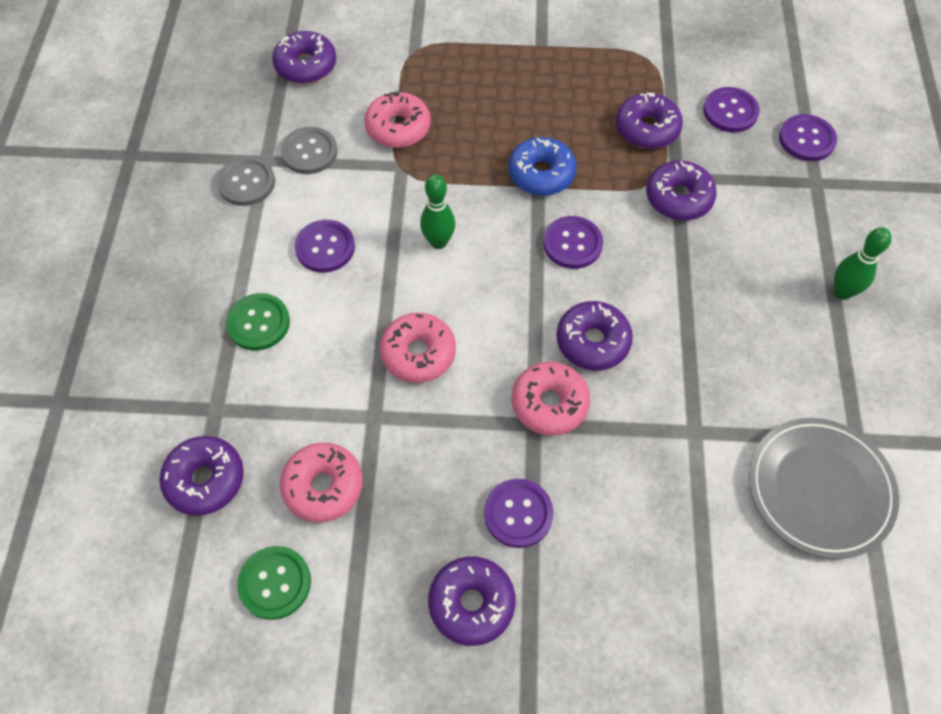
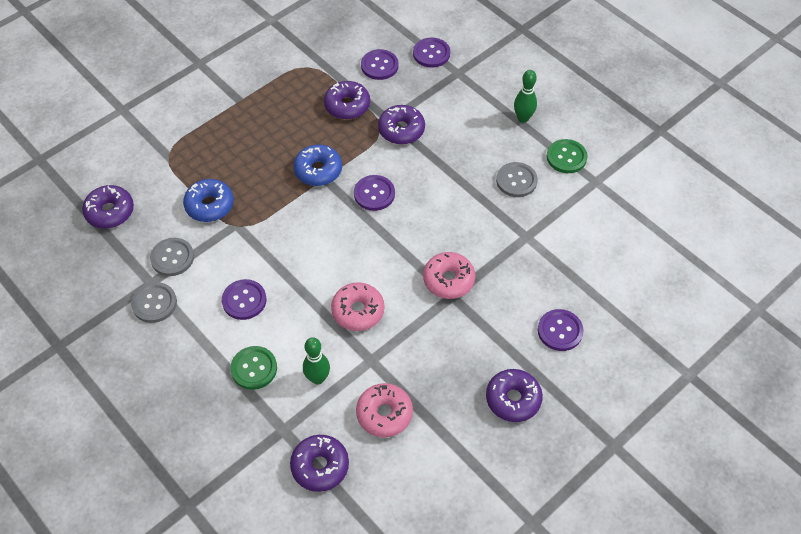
camera: 45 degrees left, 5 degrees down
(275, 583) = (413, 477): green button -> green button (566, 157)
(398, 128) = (209, 205): pink donut -> blue donut
(438, 242) = (304, 248): green bowling pin -> green bowling pin (318, 378)
(518, 514) = (490, 342): purple button -> purple button (560, 331)
(592, 341) = (436, 234): purple donut -> none
(753, 358) = (516, 181): none -> grey button
(819, 489) = (602, 216): grey plate -> none

